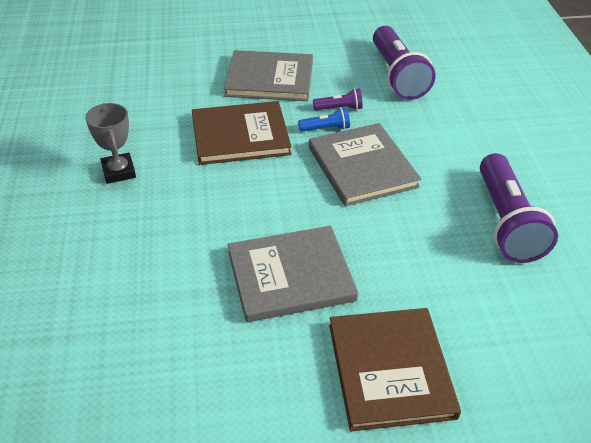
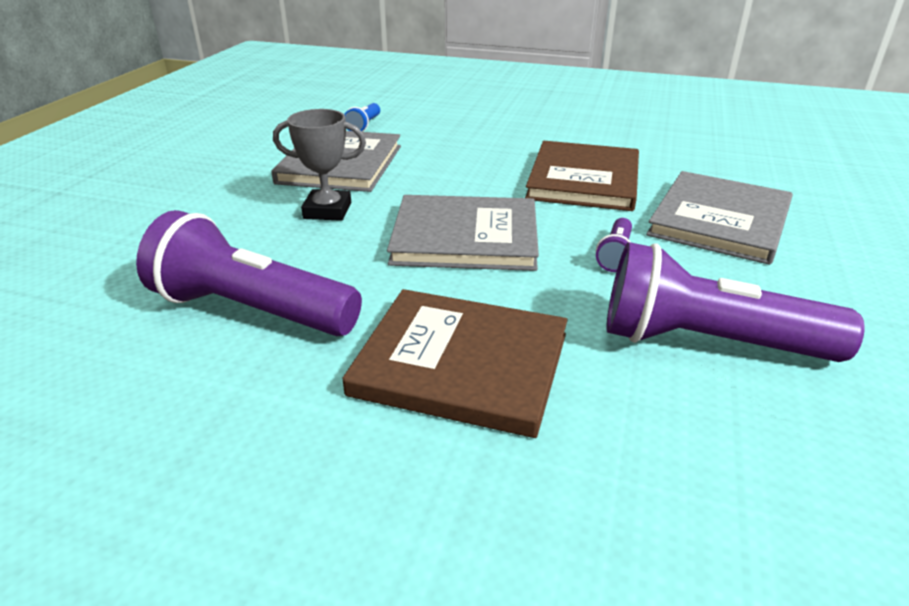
camera: 115 degrees right, 10 degrees down
(118, 171) = (556, 123): grey trophy -> grey trophy (327, 210)
(326, 128) = (568, 233): blue flashlight -> blue flashlight (364, 126)
(390, 370) = (188, 180): brown book -> brown book (461, 364)

